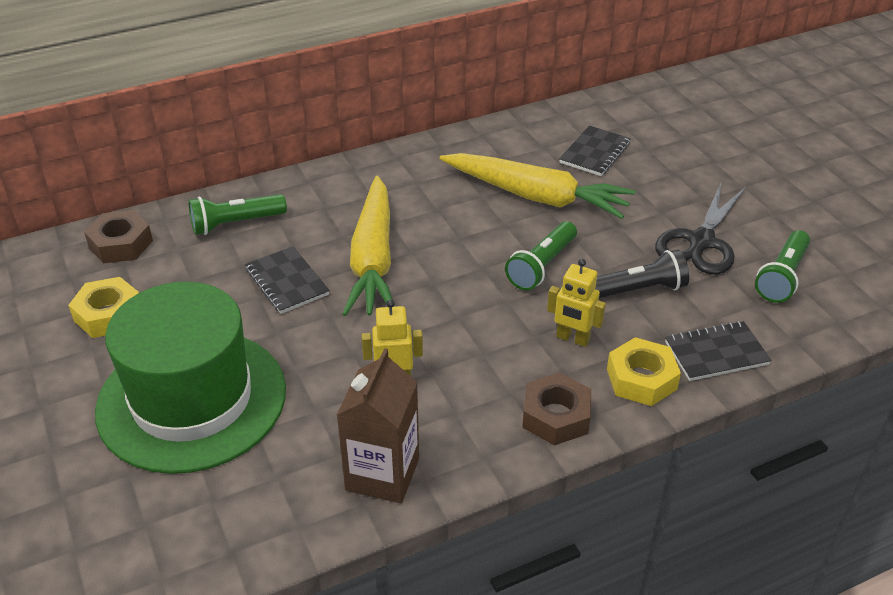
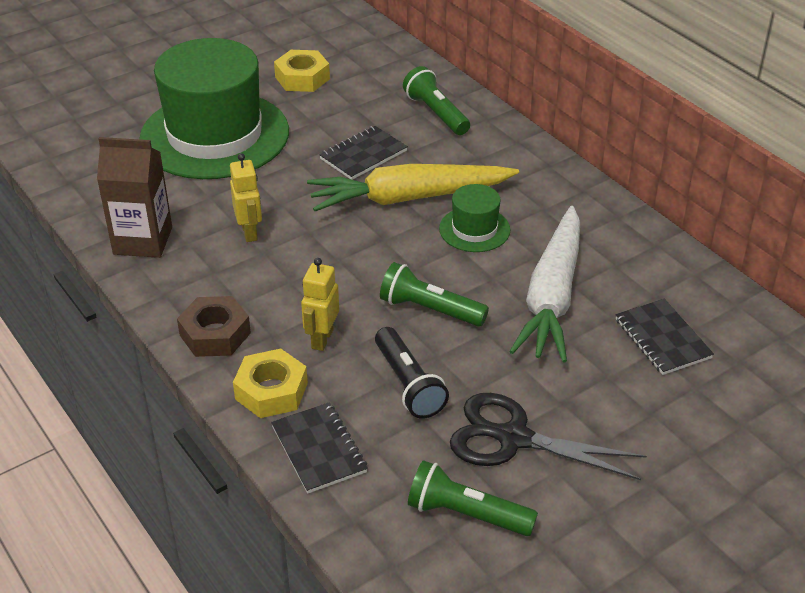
camera: 80 degrees right, 0 degrees up
(121, 244) = (390, 63): brown nut -> none
(434, 225) = (474, 229): none -> green hat
(536, 196) = (552, 296): yellow carrot -> white carrot
(594, 153) = (662, 339): black notebook -> black notebook turned 45 degrees clockwise

